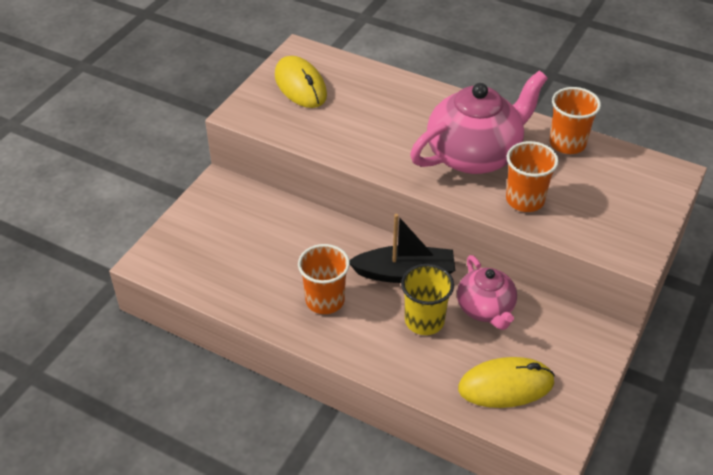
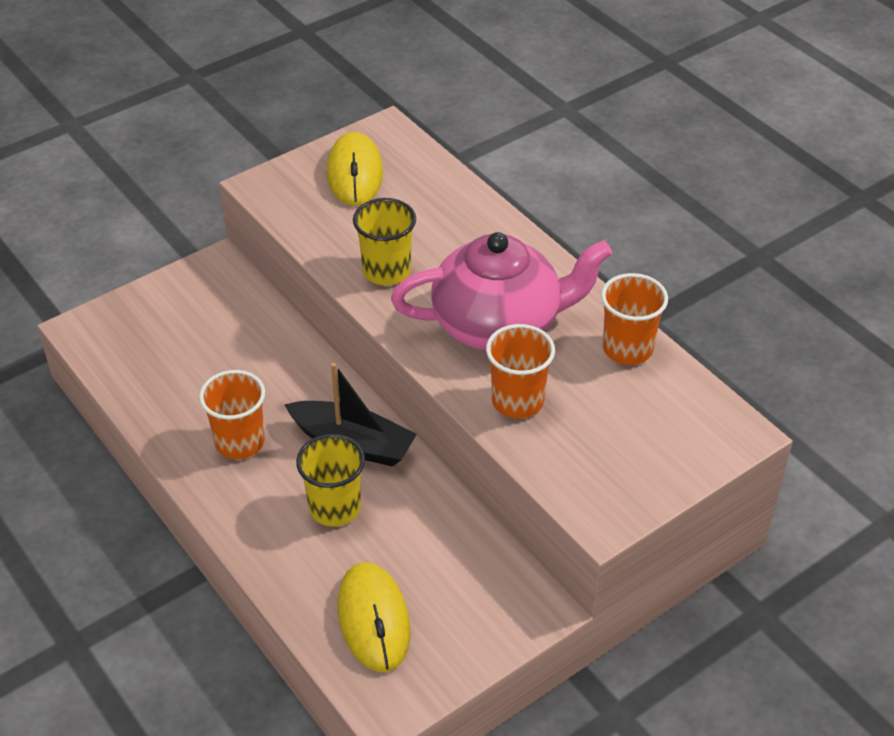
camera: 25 degrees right, 0 degrees up
(372, 143) = (386, 271): none -> yellow cup
(485, 309) = (416, 520): pink teapot -> none
(505, 385) = (373, 619): yellow mouse -> yellow mouse turned 60 degrees clockwise

